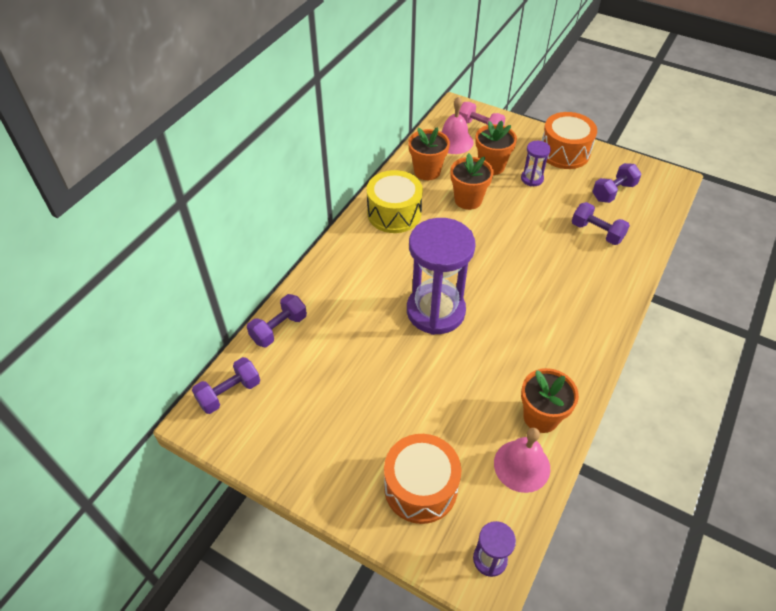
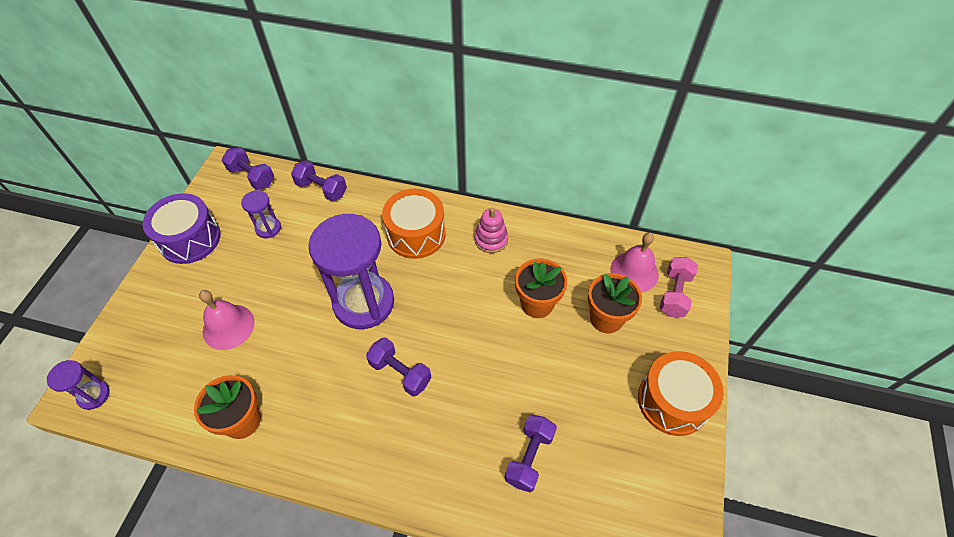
camera: 75 degrees right, 5 degrees up
(301, 461) = (190, 239): none -> purple drum
(394, 213) = (491, 239): yellow drum -> pink stacking toy
(420, 487) = (164, 329): orange drum -> orange drum (416, 234)
(427, 171) = (569, 255): orange flower pot -> none
(522, 465) = (186, 409): pink bell -> pink bell (228, 326)
(532, 179) = (601, 367): purple hourglass -> purple hourglass (268, 228)
(613, 192) = (617, 474): purple dumbbell -> purple dumbbell (400, 373)

